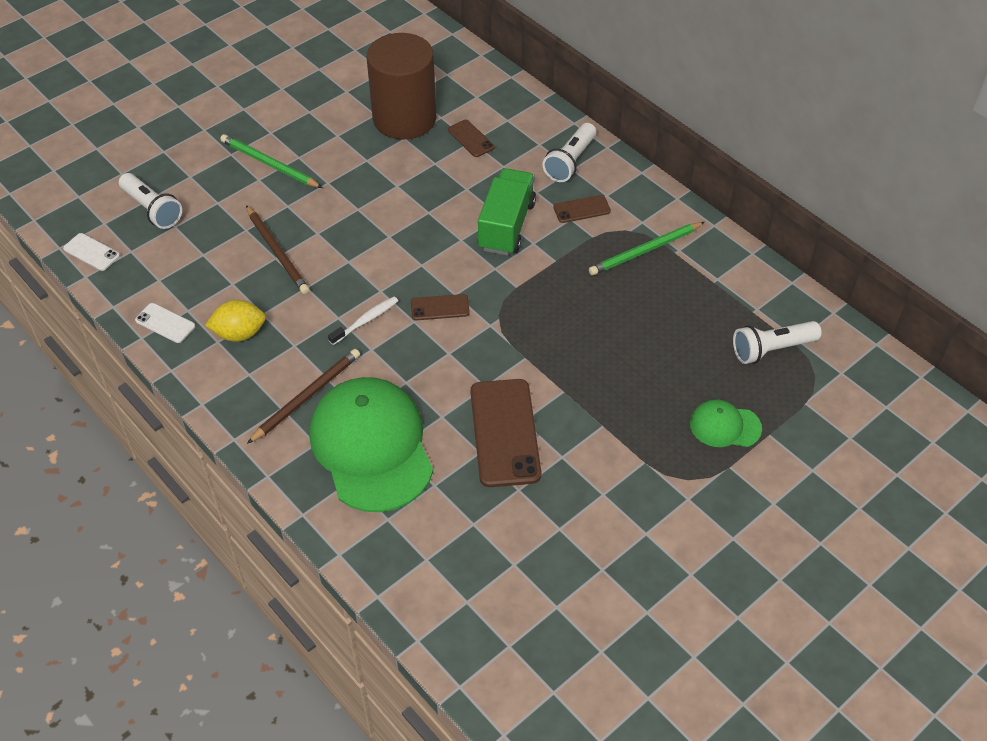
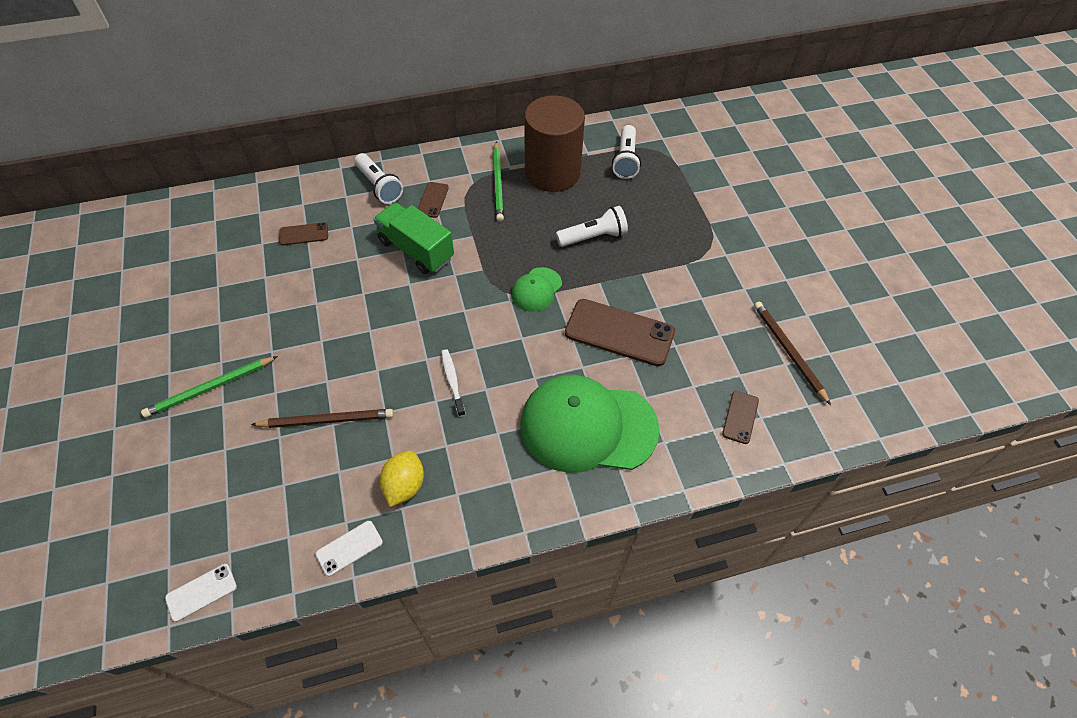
camera: 65 degrees left, 5 degrees up
(152, 209) = (187, 512): white flashlight -> white flashlight (593, 237)
(306, 397) = (509, 456): brown pencil -> brown pencil (789, 352)
(404, 118) = (241, 268): brown cylinder -> brown cylinder (552, 172)
(440, 307) = (472, 325): brown phone -> brown phone (740, 417)
(725, 426) = (676, 210): green cap -> green cap (536, 289)

